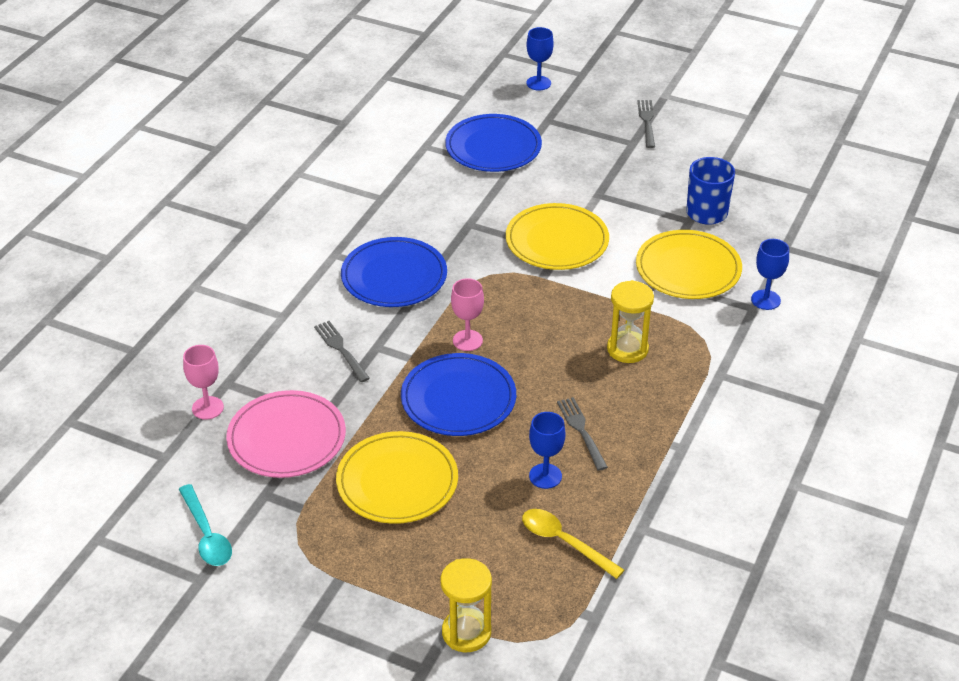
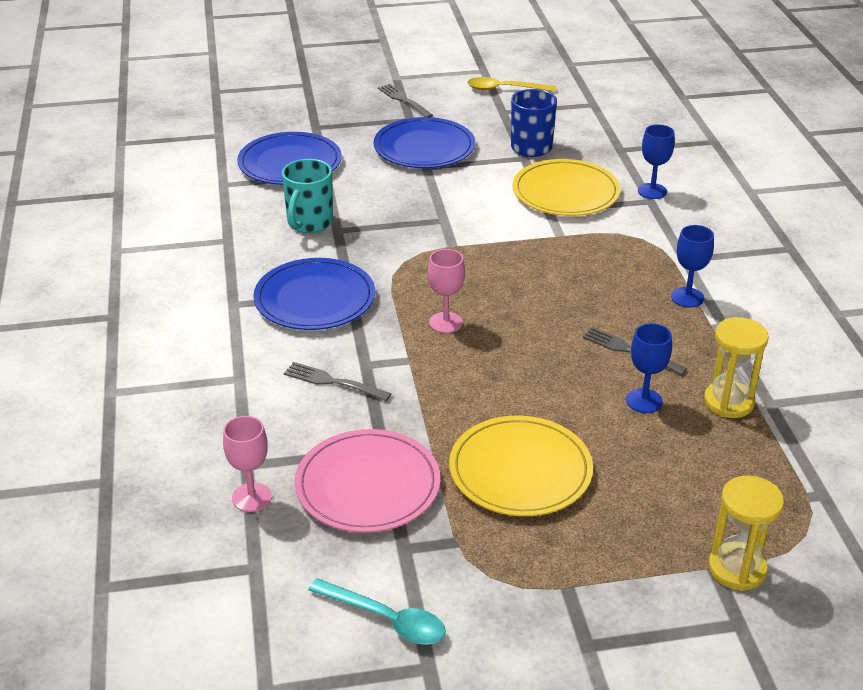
camera: 35 degrees left, 5 degrees down
(454, 208) = (309, 223): none -> turquoise mug
(458, 398) = (493, 373): blue plate -> blue plate (424, 147)
(538, 83) = (275, 102): blue goblet -> blue goblet (687, 297)
(557, 241) = (432, 213): yellow plate -> none
(564, 542) = (724, 446): yellow spoon -> yellow spoon (504, 89)
(627, 349) = (590, 271): yellow hourglass -> yellow hourglass (728, 402)

